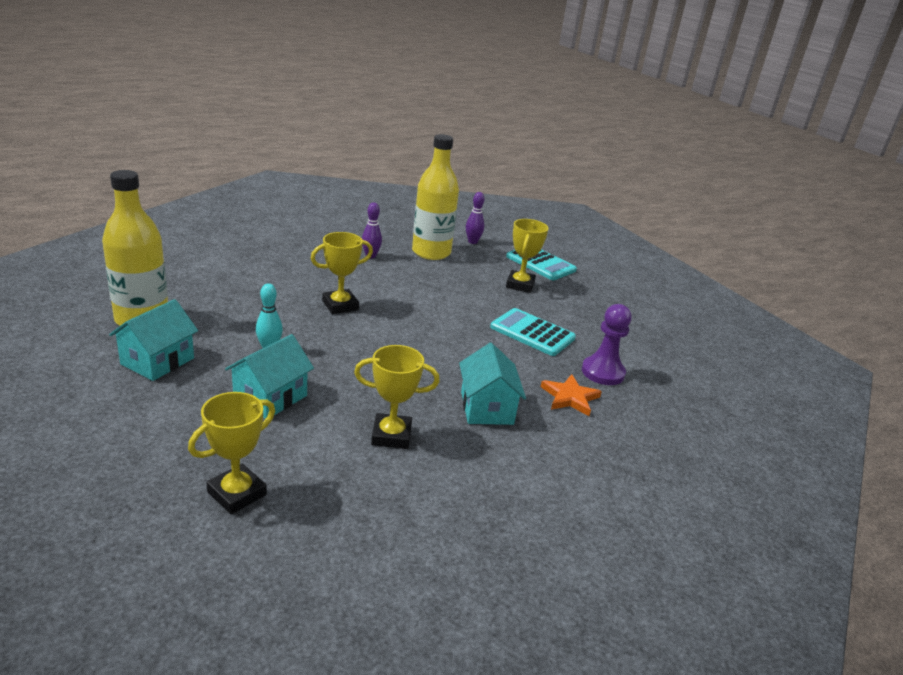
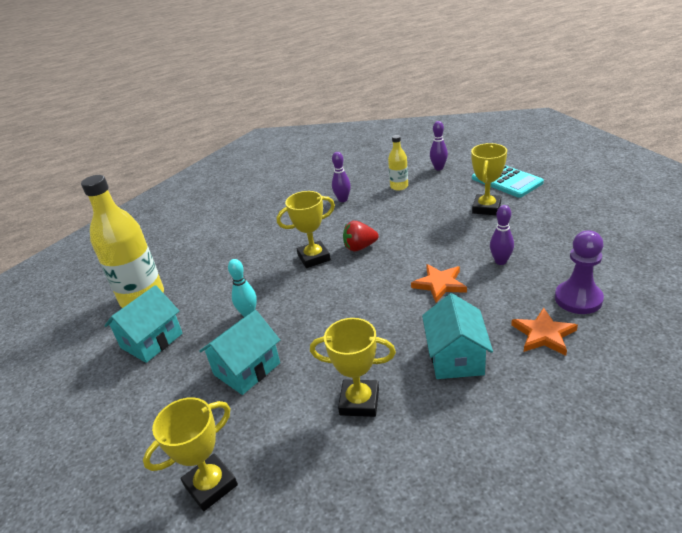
camera: 15 degrees right, 5 degrees up
(390, 302) = (360, 247): none -> red strawberry
(431, 252) = (399, 186): yellow bottle -> yellow bottle, size x0.49
(472, 345) = (439, 284): none -> orange star
(532, 333) = (500, 261): turquoise calculator -> purple bowling pin

